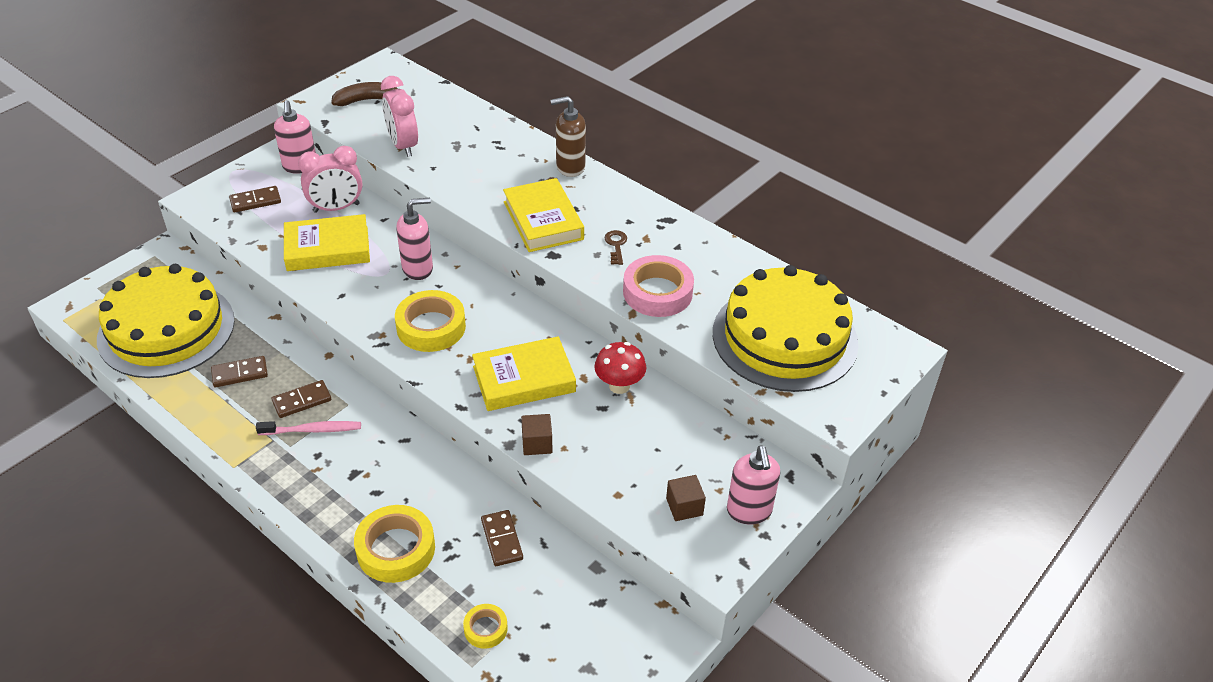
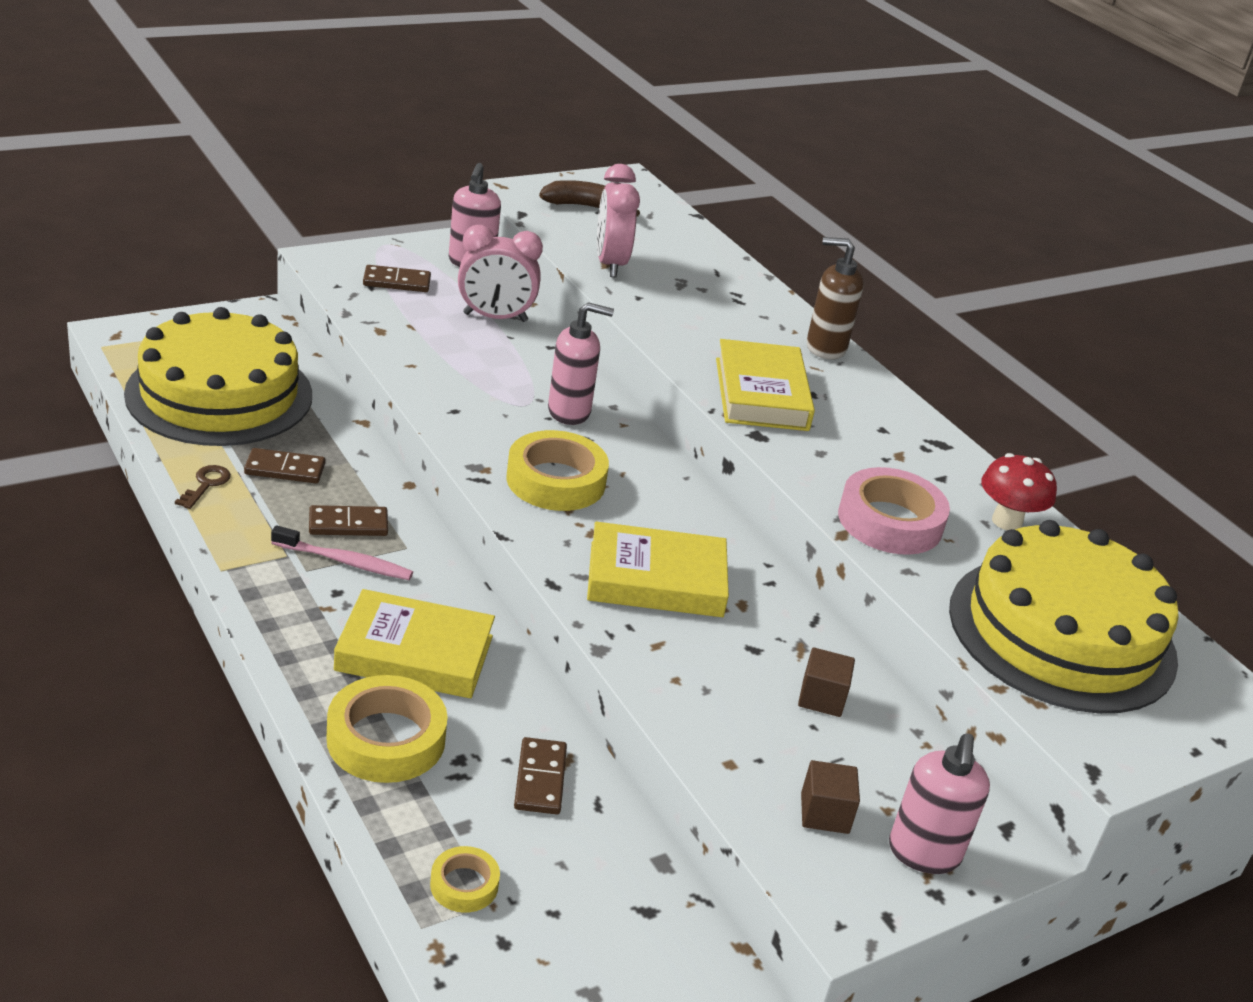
camera: 15 degrees right, 10 degrees down
(327, 248) = (462, 356): yellow book -> yellow book (414, 653)
(537, 443) = (639, 661): brown cube -> brown cube (821, 698)
(616, 245) = (852, 451): brown key -> brown key (206, 485)
(619, 386) = (790, 630): red mushroom -> red mushroom (1007, 521)

